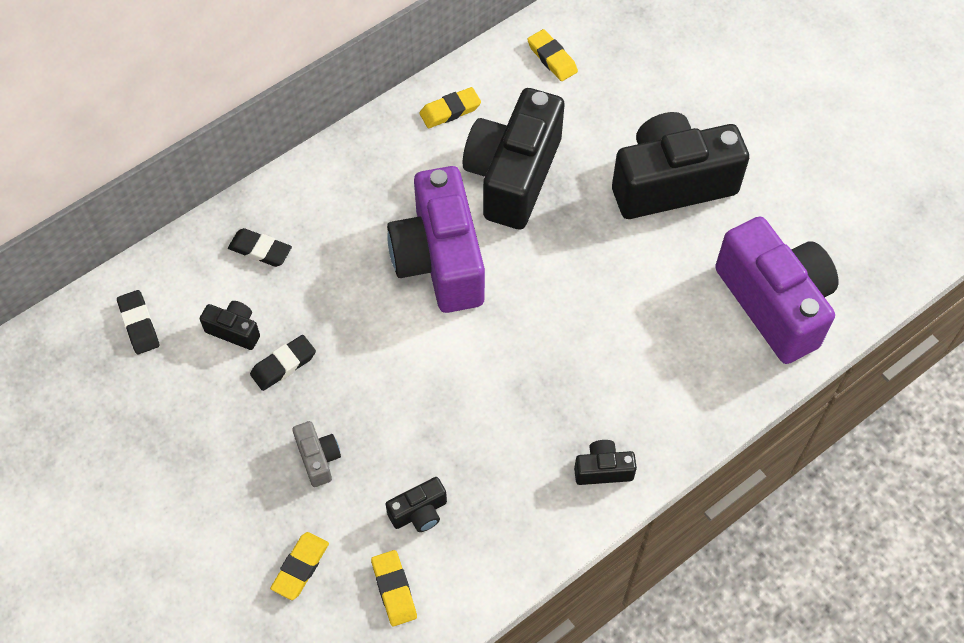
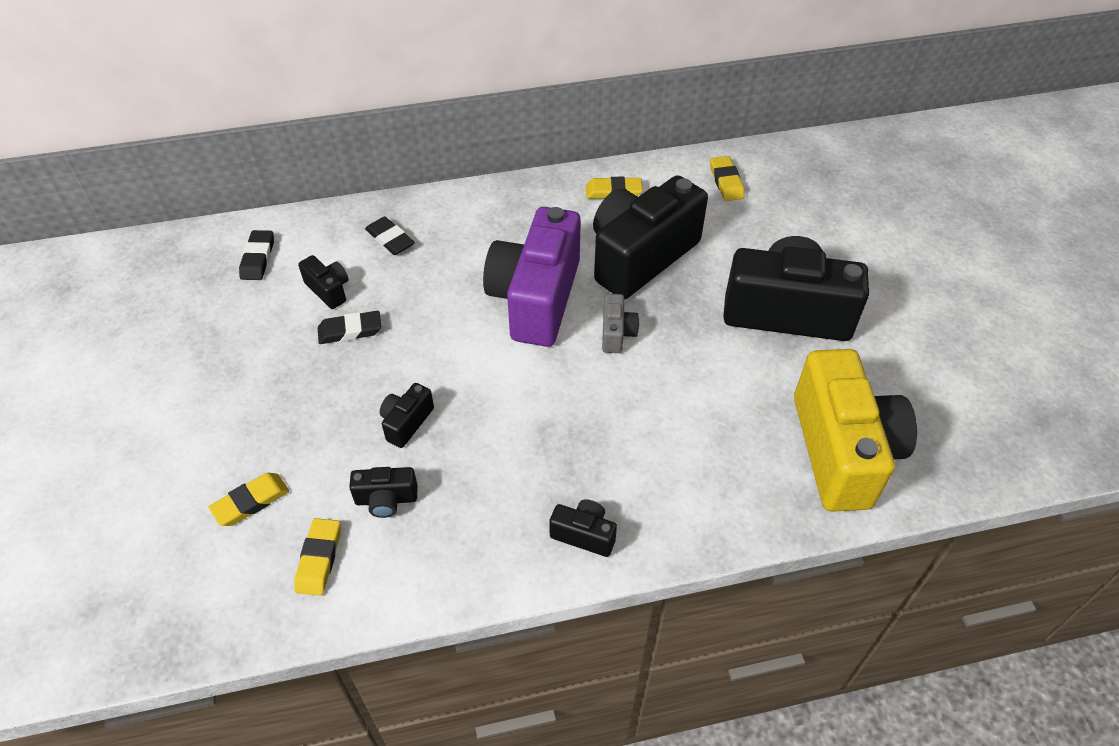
camera: 25 degrees right, 10 degrees down
(318, 458) = (328, 416): grey camera -> grey camera (617, 333)
(393, 434) = (406, 422): none -> black camera
(774, 303) = (842, 451): purple camera -> yellow camera

